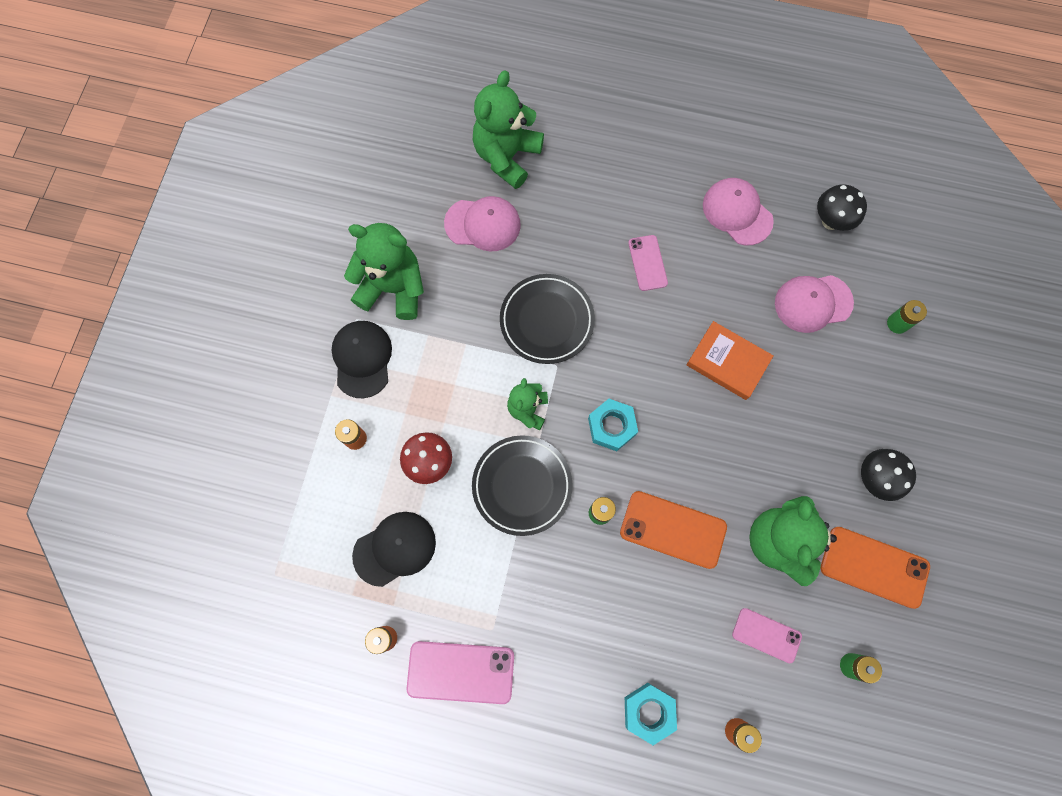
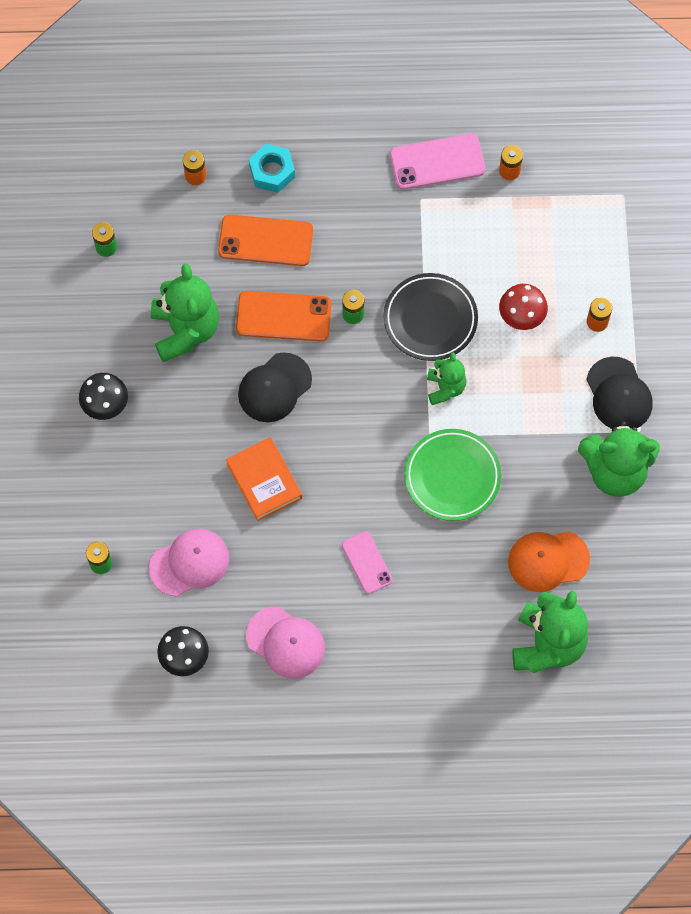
camera: 165 degrees right, 5 degrees down
(395, 548) = (526, 240): black cap -> black cap (274, 388)
(483, 224) = (548, 560): pink cap -> orange cap
(547, 321) = (452, 477): black plate -> green plate
(611, 427) = (362, 392): turquoise nut -> none
(727, 362) = (264, 481): orange book -> orange book turned 45 degrees clockwise
(766, 635) = (183, 252): pink phone -> none
(874, 567) = (96, 330): orange phone -> orange phone (265, 240)

